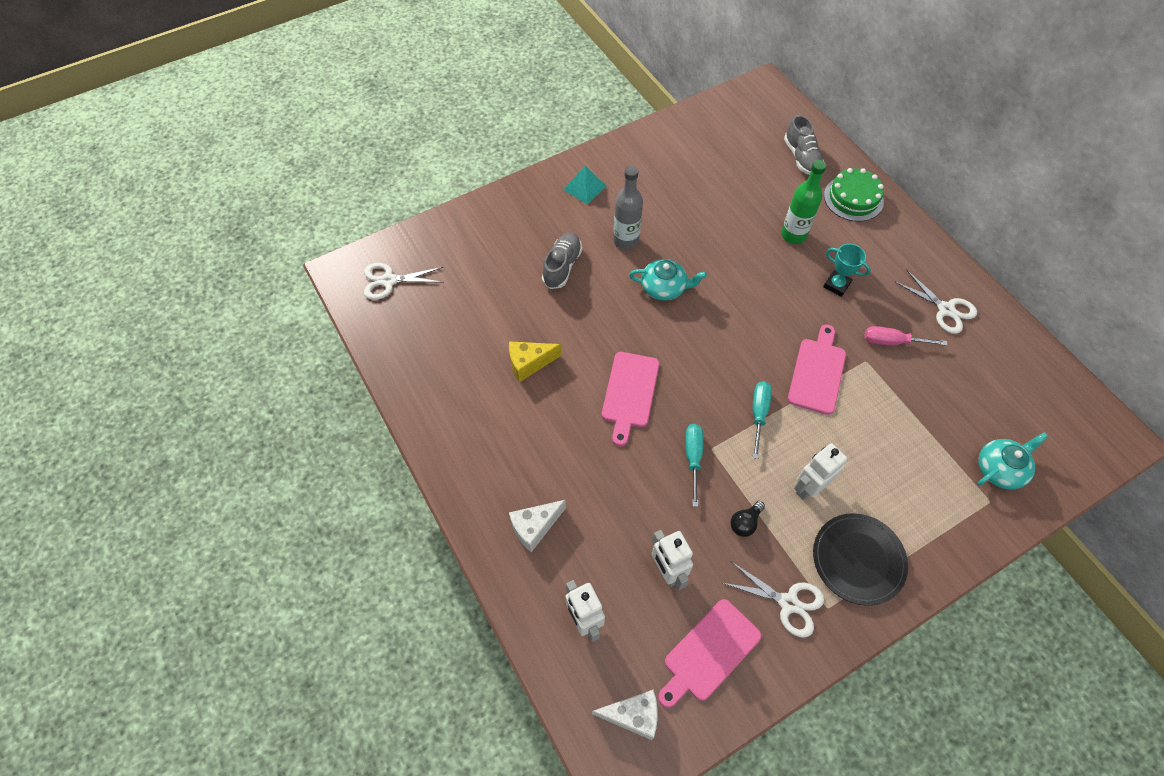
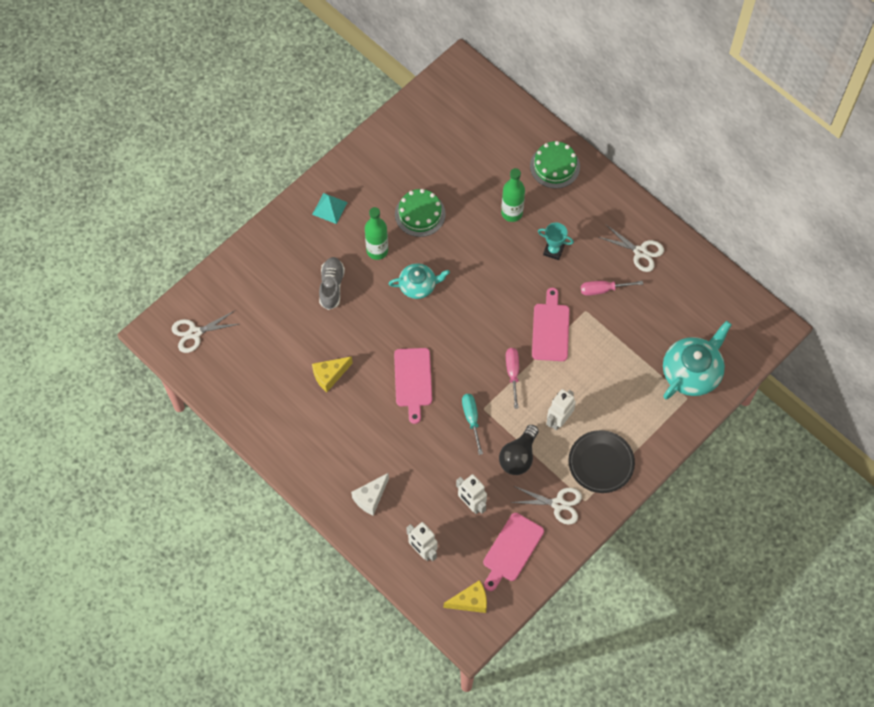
camera: 15 degrees left, 5 degrees up
(626, 241) = (377, 250): grey bottle -> green bottle
(633, 715) = (470, 601): white cheese -> yellow cheese
(685, 214) = (420, 214): none -> green cake
(745, 523) = (518, 457): black light bulb -> black light bulb, size x1.77
(758, 414) = (512, 373): turquoise screwdriver -> pink screwdriver
(801, 157) = (505, 135): grey shoe -> none
(1000, 469) = (692, 372): turquoise teapot -> turquoise teapot, size x1.60

